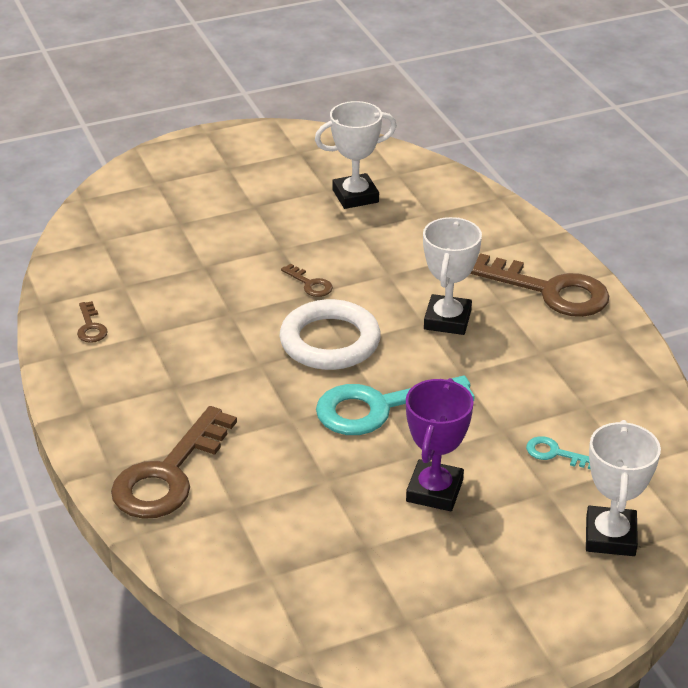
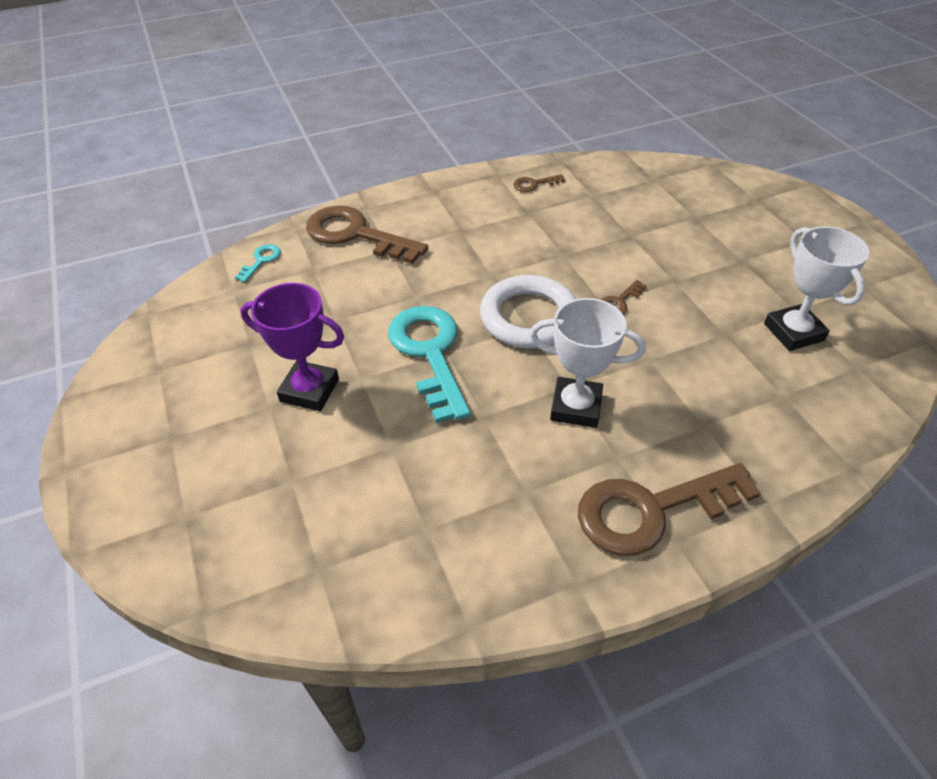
camera: 90 degrees right, 10 degrees up
(550, 291) = (651, 510): brown key -> brown key turned 45 degrees clockwise
(555, 453) = (349, 492): turquoise key -> turquoise key (261, 261)
(610, 536) = (214, 532): white trophy -> none

